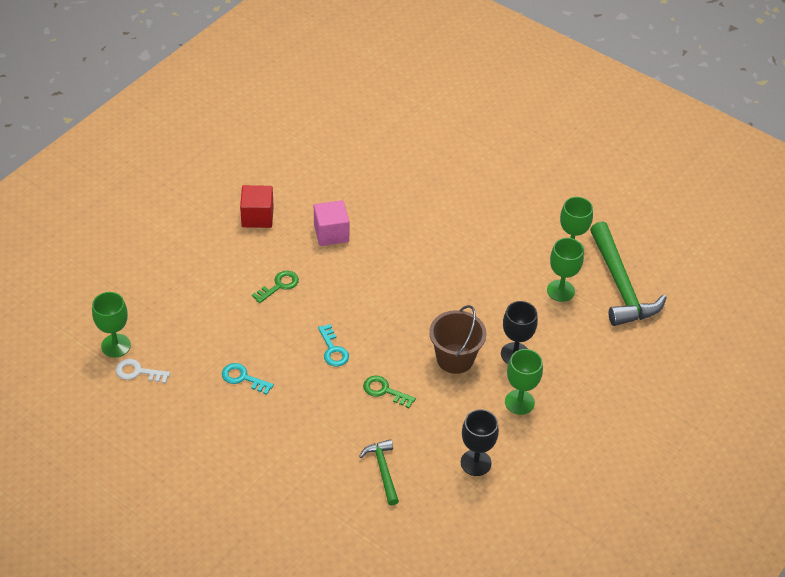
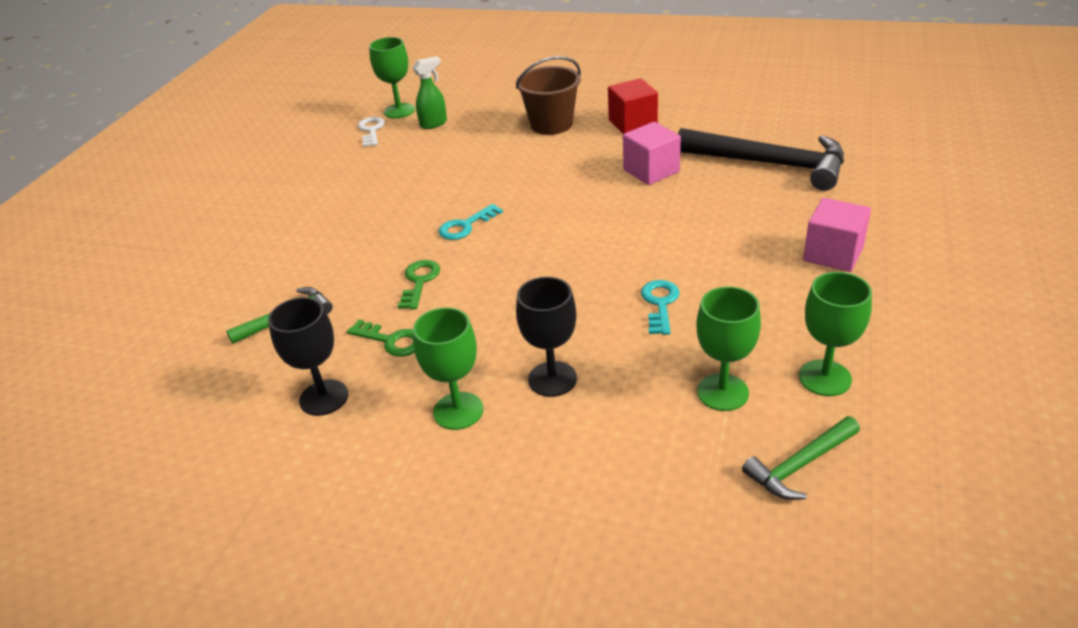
camera: 75 degrees right, 10 degrees down
(160, 329) = (434, 124): none -> green spray bottle
(243, 378) = (391, 185): turquoise key -> turquoise key (660, 304)
(279, 286) = (540, 164): green key -> green key (391, 340)
(365, 176) = (769, 164): none -> black hammer
(455, 359) = (508, 323): brown bucket -> brown bucket (551, 124)
(476, 197) = (833, 254): none -> pink cube
(620, 285) = (800, 465): green hammer -> green hammer, size x0.52

